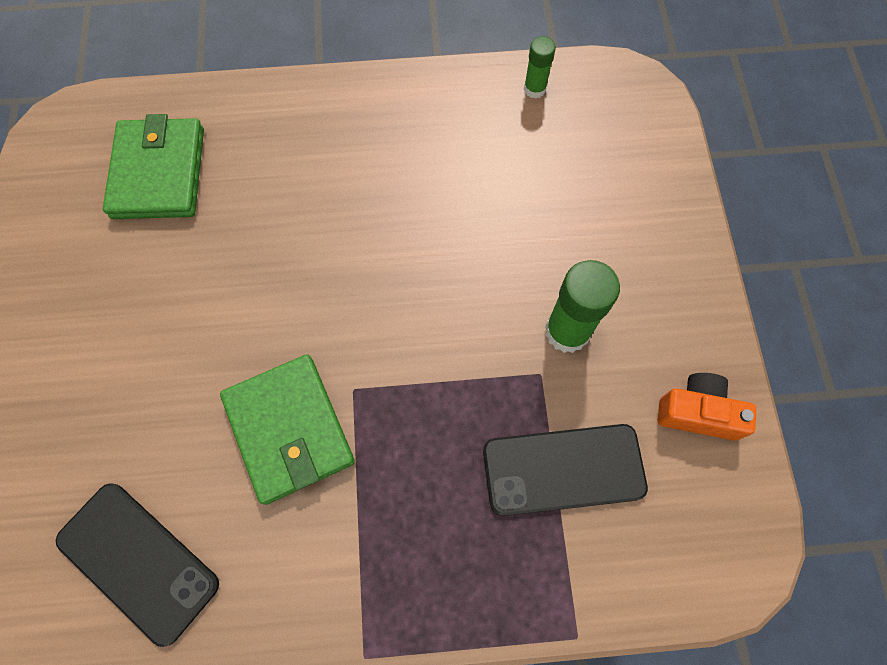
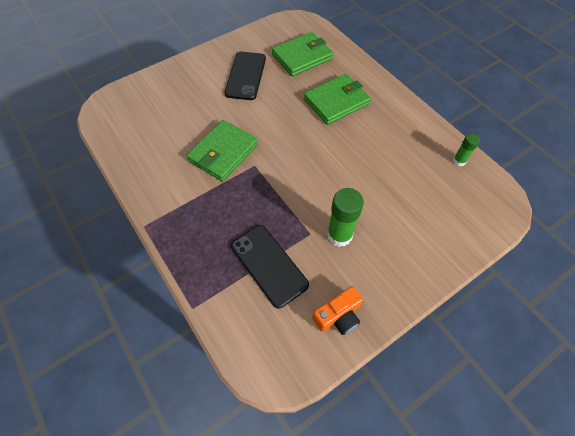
camera: 60 degrees right, 10 degrees down
(138, 562) = (145, 134): black phone -> black phone (245, 76)
(305, 180) = (336, 101): none -> green wallet
(697, 412) = (338, 316): orange camera -> orange camera turned 75 degrees clockwise

